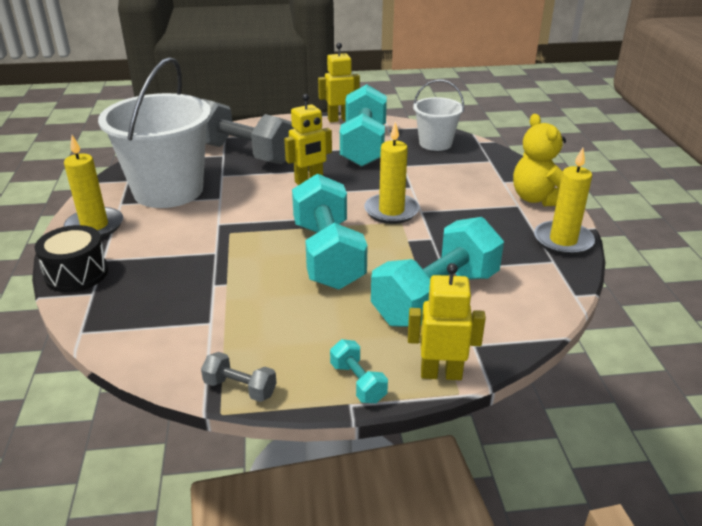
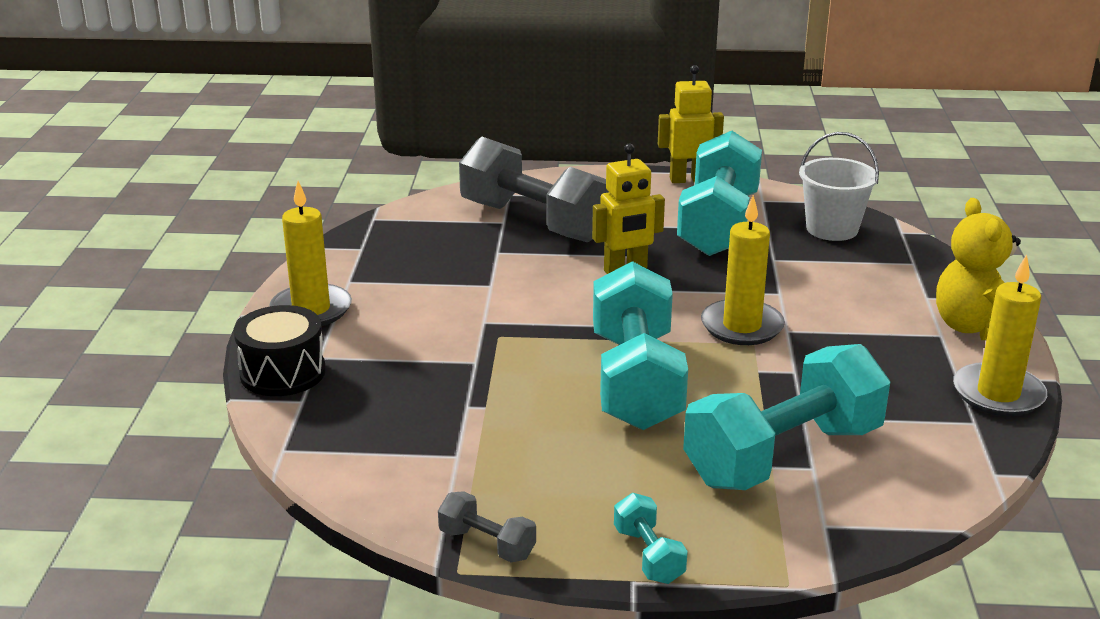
camera: 10 degrees right, 5 degrees down
(168, 190) = (418, 268): white bucket -> none
(441, 373) = (768, 557): yellow robot -> none

